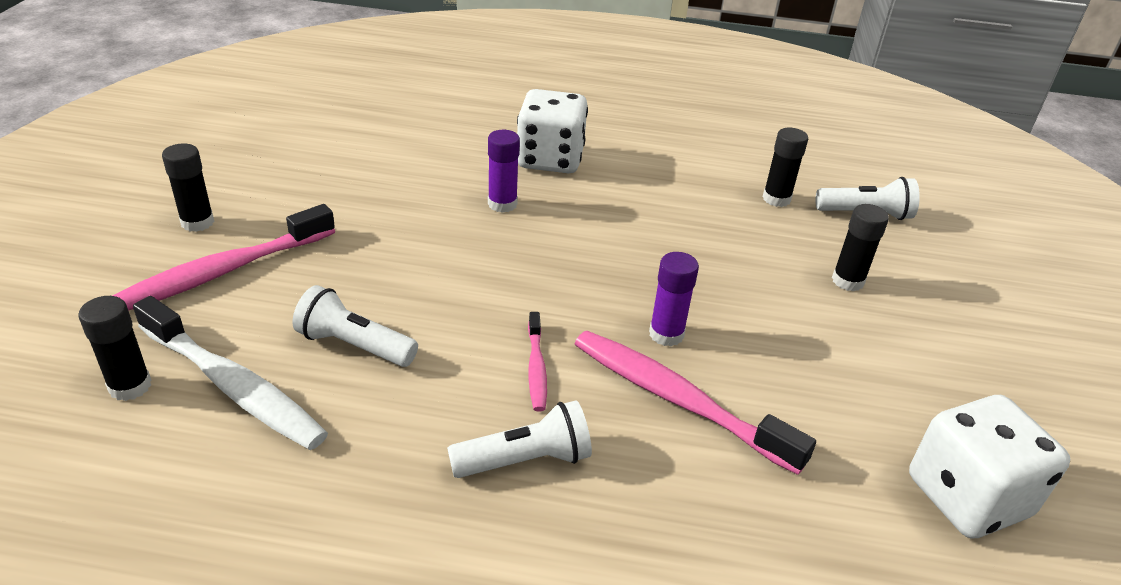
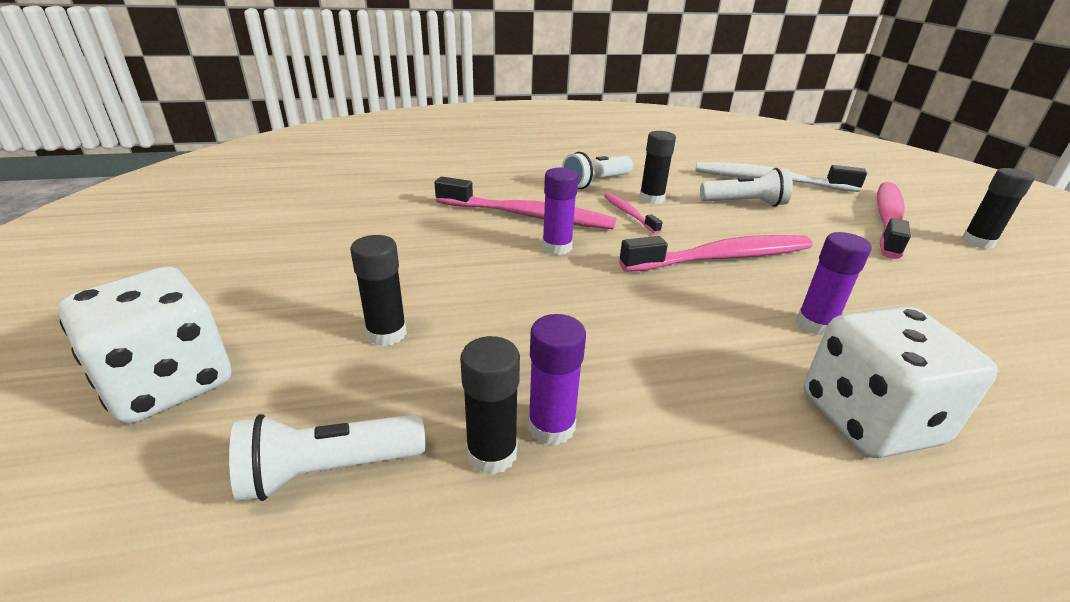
camera: 160 degrees right, 5 degrees down
(130, 386) = (810, 173): black glue stick -> black glue stick (651, 199)
(498, 275) = (722, 258): none -> pink toothbrush
(738, 201) = (551, 427): none -> purple glue stick
(967, 497) = (332, 208): white dice -> white dice (169, 383)

